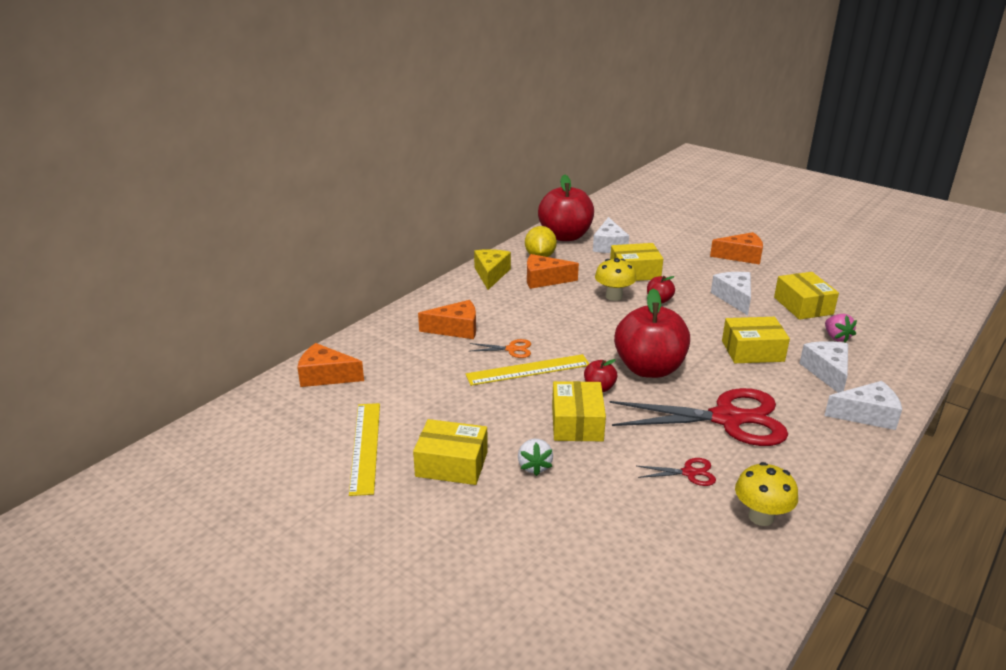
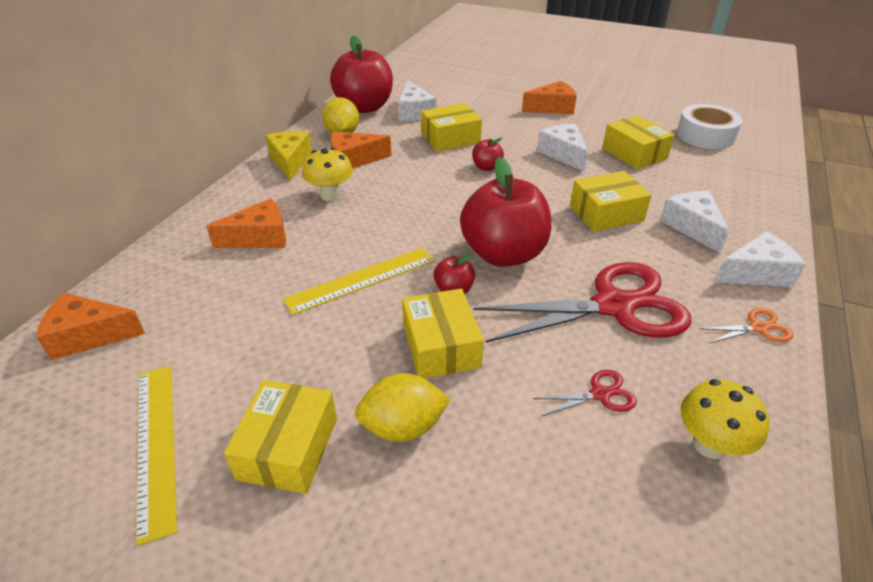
camera: 15 degrees left, 10 degrees up
(452, 464) = (288, 448): yellow box -> yellow box turned 75 degrees counterclockwise
(511, 349) = (335, 254): orange scissors -> orange scissors (758, 328)
(534, 466) = (403, 427): white strawberry -> yellow lemon
(614, 296) = (436, 169): yellow mushroom -> yellow mushroom (330, 195)
(836, 337) = (682, 184): pink strawberry -> none
(883, 299) = (705, 135): none -> white tape

